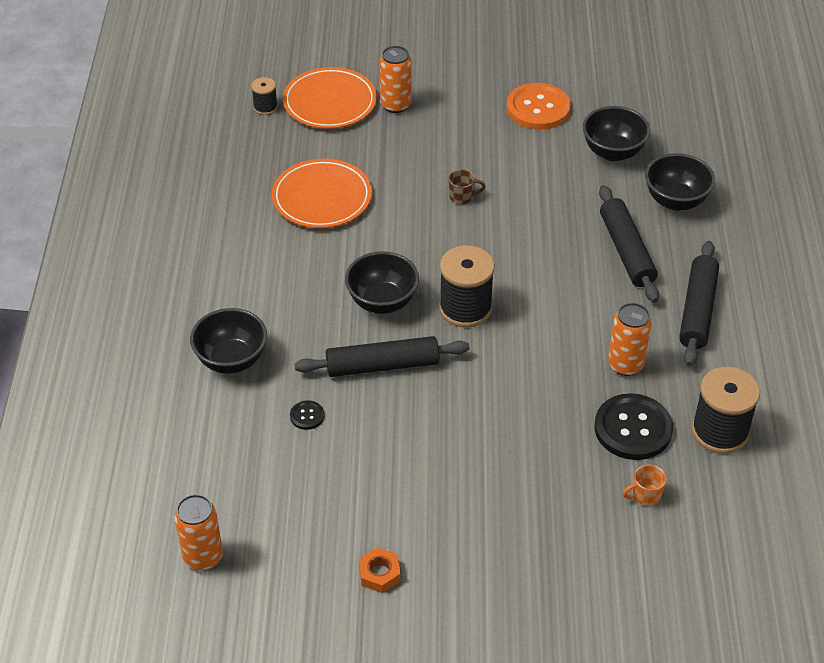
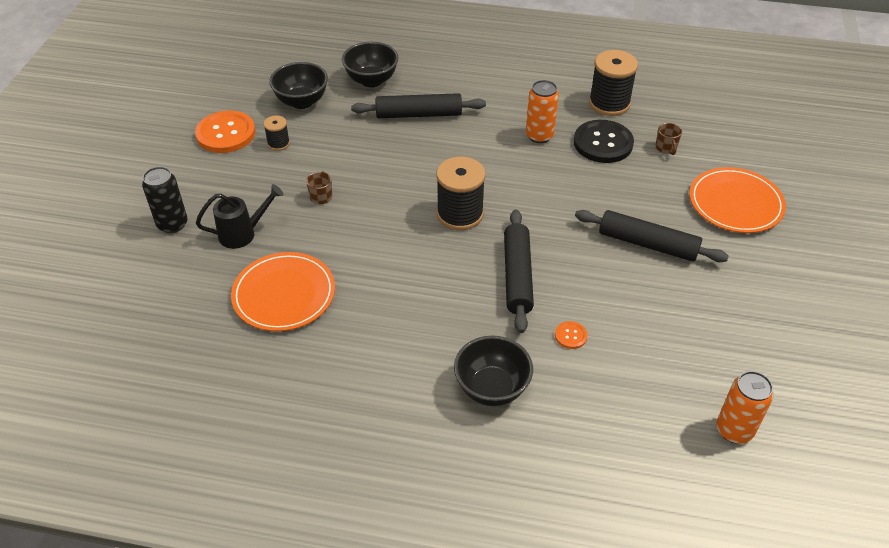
camera: 80 degrees left, 0 degrees up
(265, 107) = (121, 327): black spool -> black spool (278, 143)
(307, 416) = (570, 336): black button -> orange button
(330, 102) = (141, 273): orange plate -> orange plate (735, 203)
(379, 574) = (745, 305): orange nut -> none
(382, 302) = (439, 267): black bowl -> none
(395, 153) = (243, 234): none -> black watering can
(396, 105) = (172, 224): orange can -> black can
(645, 495) = (666, 148): orange mug -> brown mug
(697, 310) = (491, 91): black rolling pin -> black rolling pin (647, 244)

